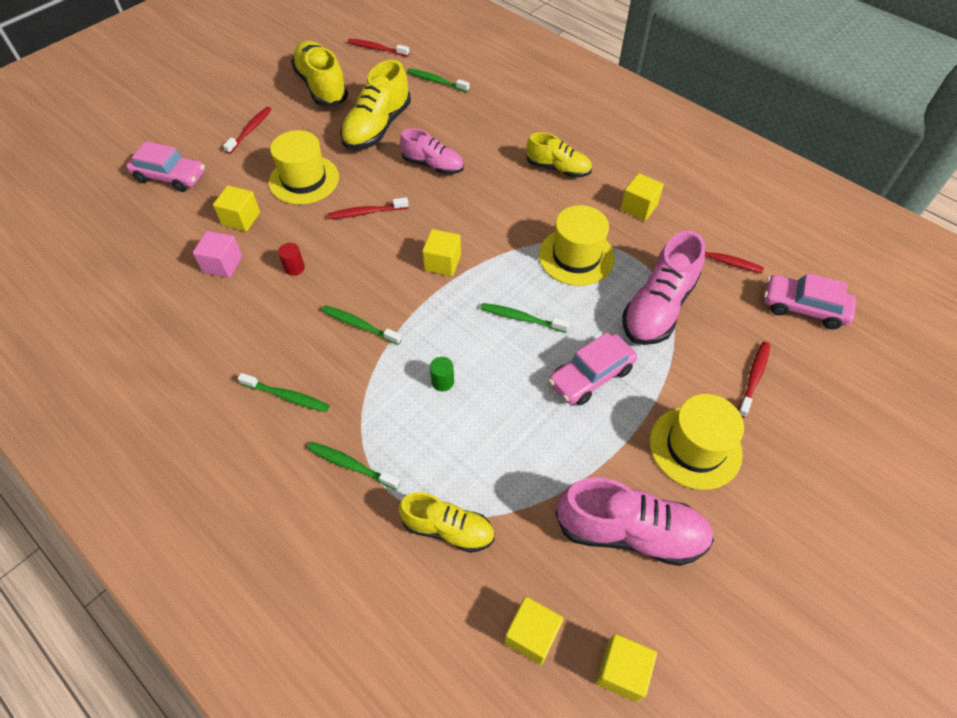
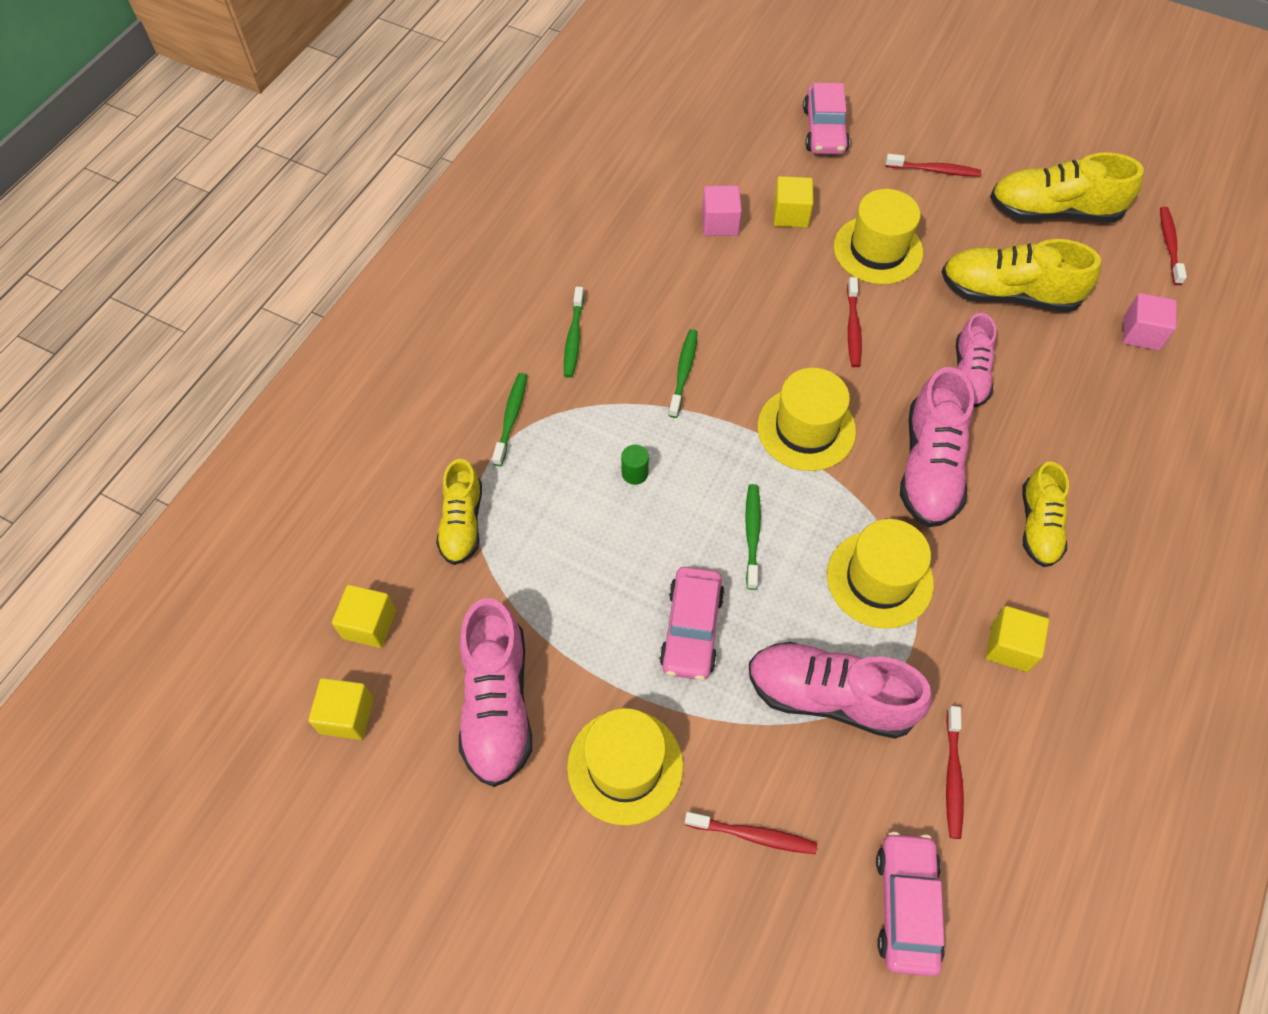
camera: 75 degrees right, 5 degrees up
(294, 268) = (740, 287): red cylinder -> none
(322, 87) = (1053, 211): yellow shoe -> yellow shoe turned 135 degrees counterclockwise
(366, 212) = (853, 328): red toothbrush -> red toothbrush turned 150 degrees counterclockwise
(436, 81) = (1141, 333): green toothbrush -> pink cube
(442, 263) = (806, 429): yellow cube -> yellow hat
(498, 206) = (929, 467): none -> pink shoe
(591, 376) = (692, 629): pink car -> pink car turned 120 degrees counterclockwise

